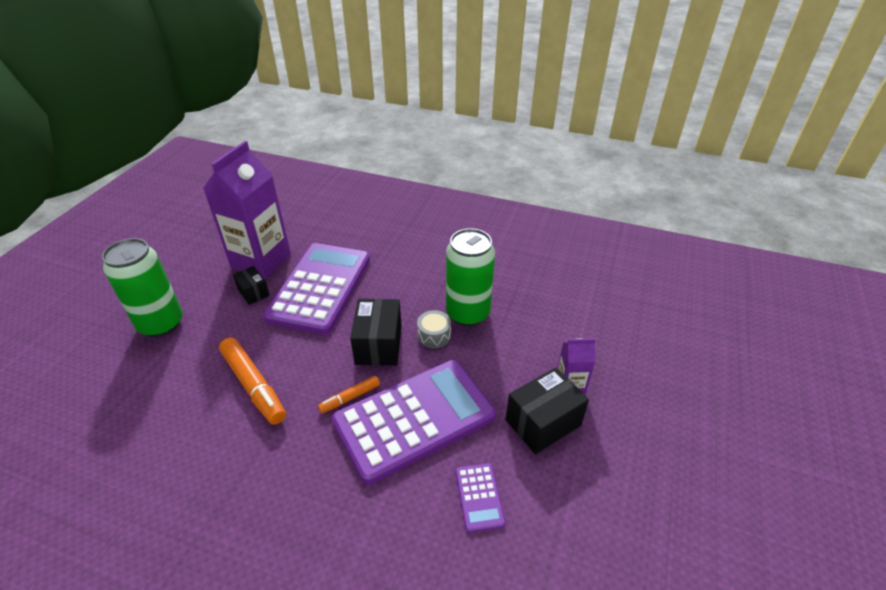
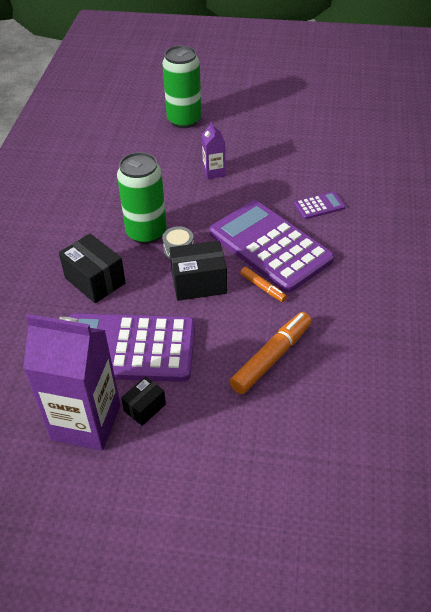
camera: 100 degrees left, 5 degrees up
(161, 324) = (213, 480): green can -> green can (184, 120)
(543, 422) = (250, 183): black box -> black box (95, 281)

